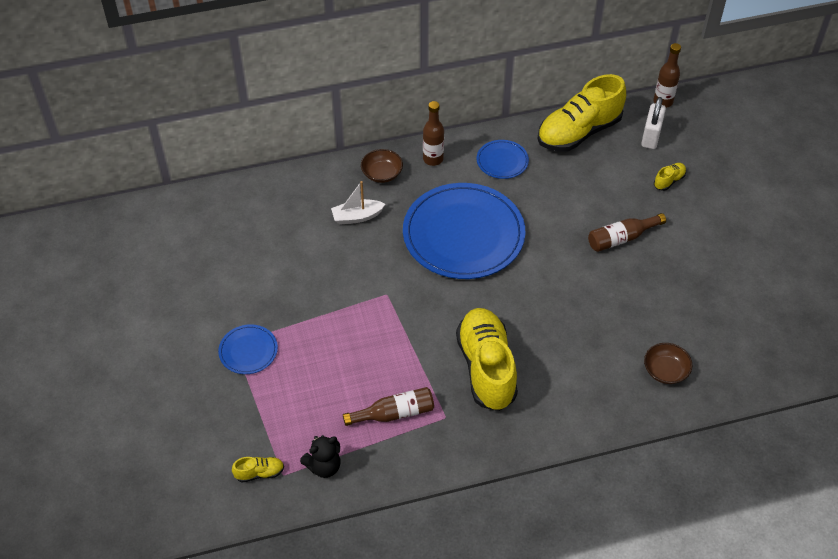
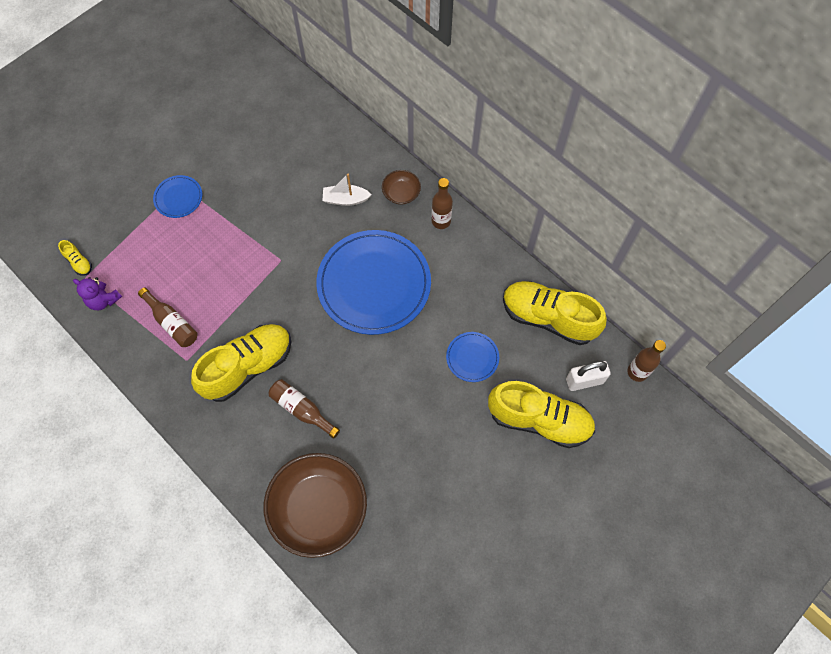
camera: 60 degrees right, 15 degrees up
(324, 466) = (103, 300): black teddy bear -> purple teddy bear
(357, 217) = (345, 199): white boat -> white boat turned 45 degrees counterclockwise
(502, 161) = (473, 273): blue plate -> blue plate (472, 357)
(621, 238) = (445, 409): brown bottle -> brown bottle (302, 409)
(665, 371) = (319, 509): brown bowl -> brown bowl, size x2.19
(669, 181) = (539, 420): yellow shoe -> yellow shoe, size x2.46

